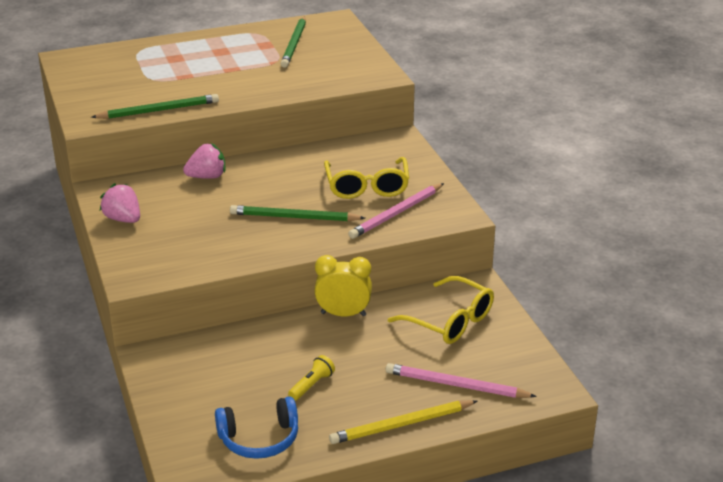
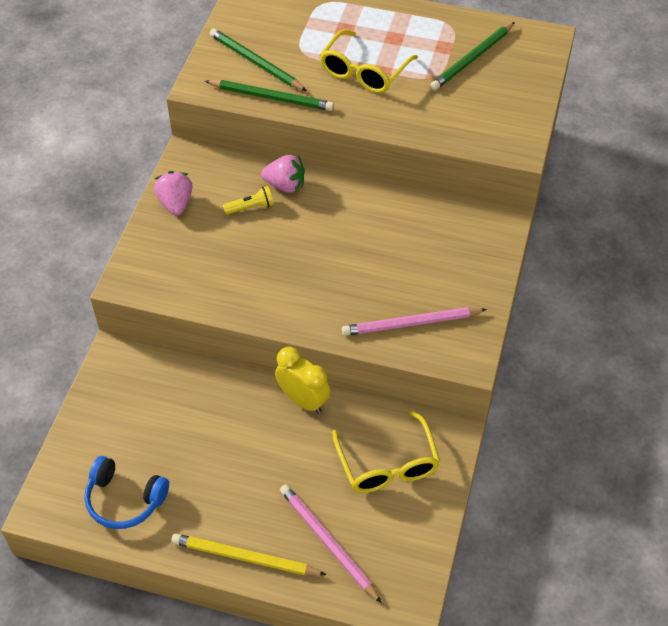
camera: 35 degrees right, 20 degrees up
(294, 217) = (316, 278): green pencil -> green pencil (255, 62)
(312, 385) = (211, 466): yellow flashlight -> yellow flashlight (251, 207)
(367, 186) = (415, 272): yellow glasses -> yellow glasses (364, 71)

